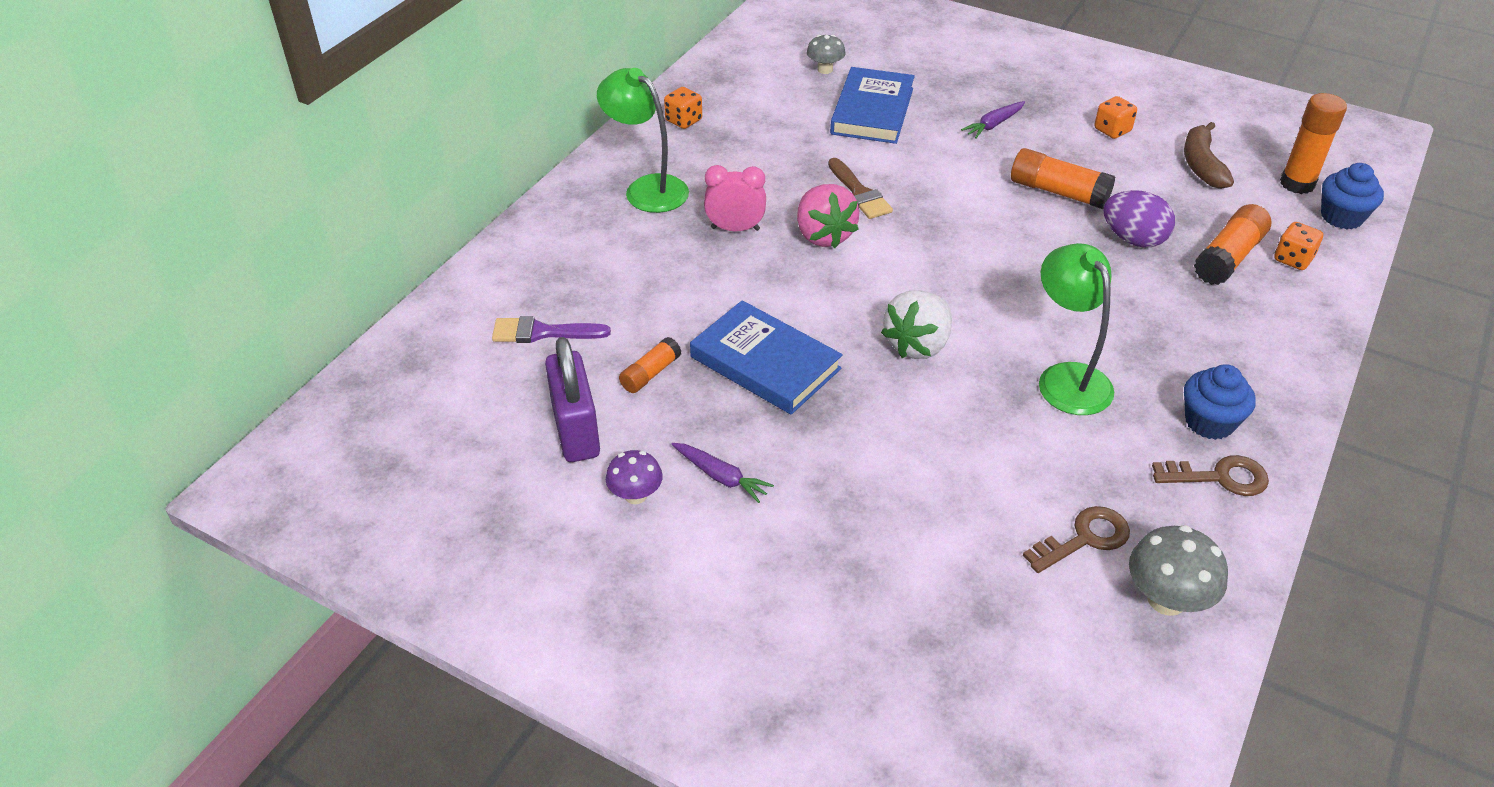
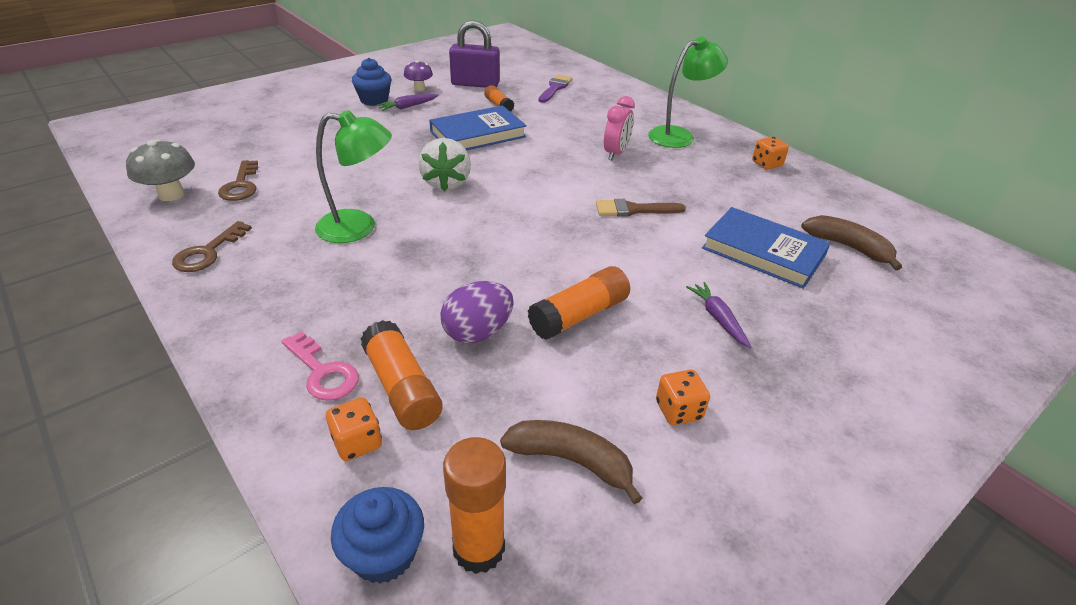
camera: 110 degrees right, 5 degrees down
(823, 235) = (588, 181): pink strawberry -> none
(825, 69) = (848, 247): grey mushroom -> brown banana
(917, 345) = (446, 183): white strawberry -> white strawberry turned 150 degrees counterclockwise
(1209, 422) = (251, 271): blue cupcake -> blue cupcake (374, 100)
(1260, 306) = (323, 372): none -> pink key

